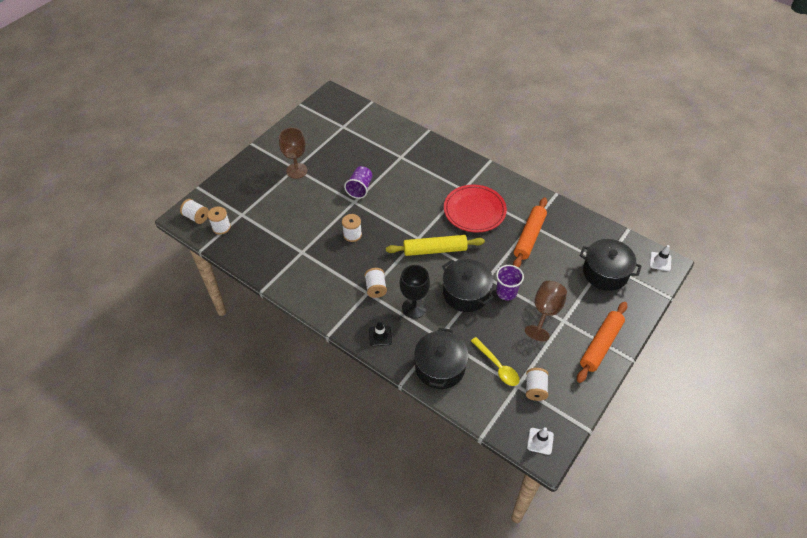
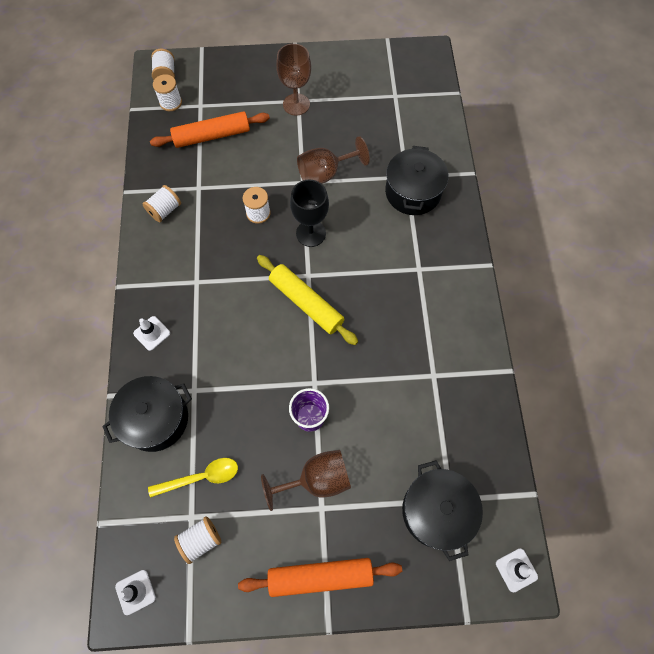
camera: 50 degrees right, 15 degrees up
(360, 189) = (325, 174): purple cup -> brown goblet
(375, 288) = (208, 285): white spool -> white spool (165, 210)
(380, 336) = (152, 333): black traffic cone -> white traffic cone
(414, 308) = (212, 339): black goblet -> black goblet (311, 233)
(466, 293) = (273, 376): black pot -> black pot (413, 192)
(474, 211) = (398, 302): red plate -> none
(497, 366) = (201, 477): yellow spoon -> yellow spoon turned 120 degrees counterclockwise
(529, 237) = (413, 386): orange rolling pin -> orange rolling pin (212, 136)

